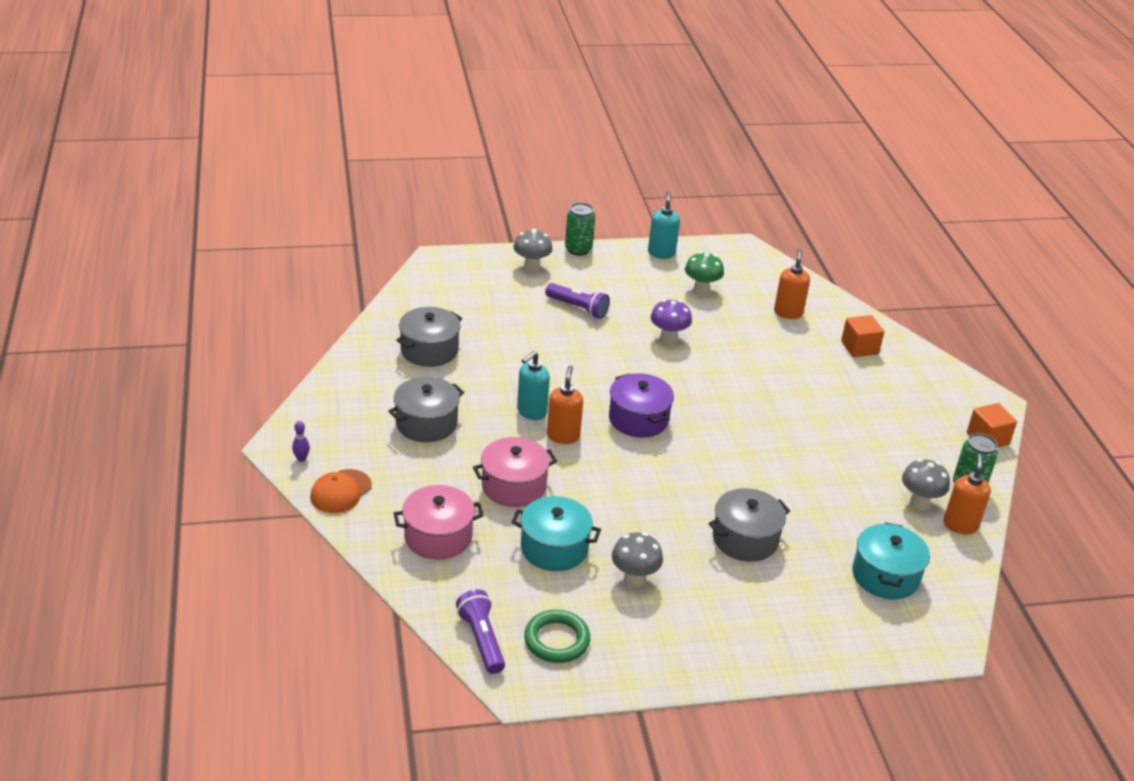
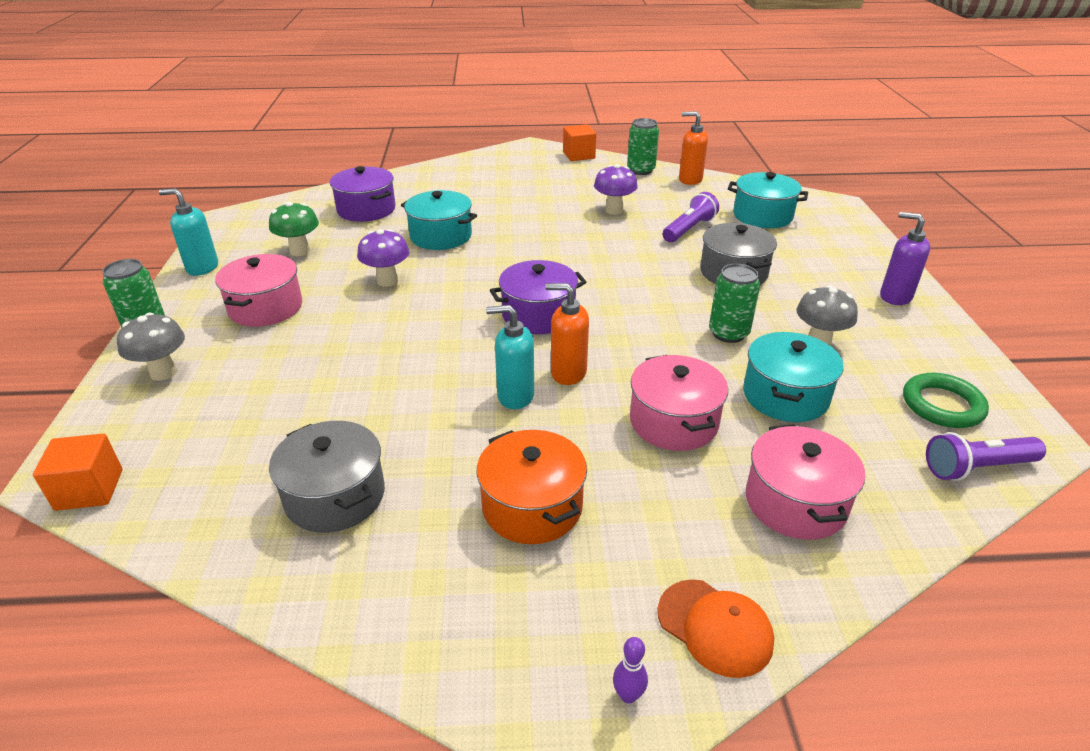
camera: 80 degrees left, 0 degrees up
(426, 423) = (532, 506): grey pot -> orange pot
(531, 412) = (515, 396): turquoise soap dispenser -> turquoise soap dispenser turned 135 degrees clockwise
(578, 308) = (290, 339): purple flashlight -> purple flashlight (689, 229)
(615, 291) = (265, 308): none -> pink pot
(636, 525) = (728, 333): none -> green can
(732, 650) = (895, 297): none -> purple soap dispenser
(753, 358) = (441, 236): none -> turquoise pot
(788, 312) = (366, 209): orange soap dispenser -> purple pot
(851, 463) = (614, 210): none -> purple mushroom
(859, 348) = (439, 185): orange cube -> orange cube (89, 490)
(919, 503) = (665, 191): grey mushroom -> none

